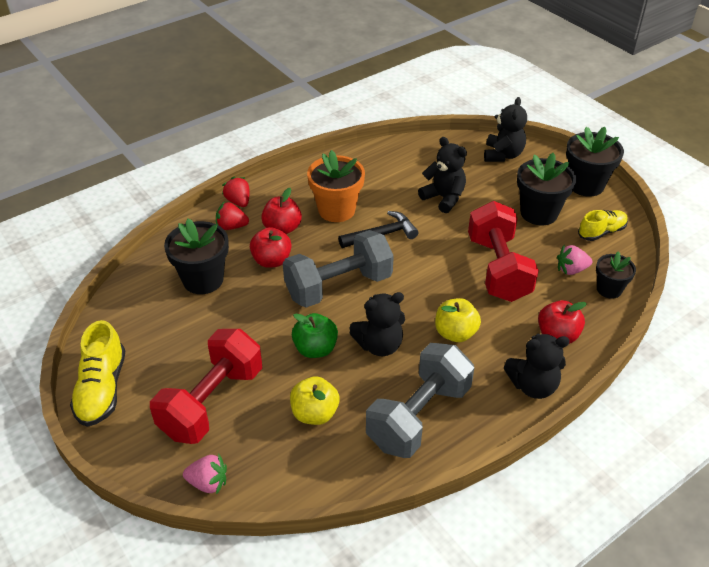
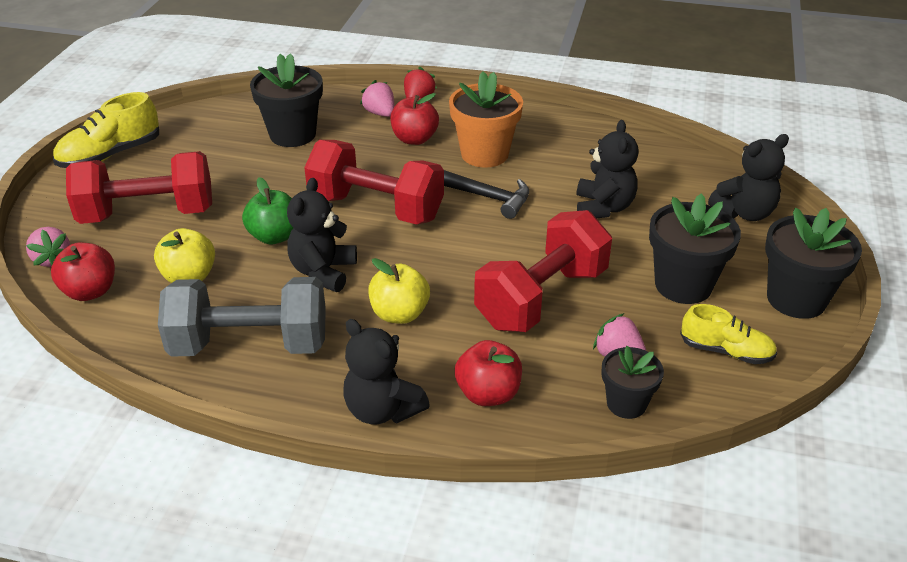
camera: 50 degrees right, 5 degrees down
(231, 226) = (380, 113): red strawberry -> pink strawberry
(272, 261) = (363, 155): red apple -> red apple (90, 291)
(338, 286) = (376, 208): grey dumbbell -> red dumbbell
(379, 345) = (323, 272): black teddy bear -> black teddy bear turned 75 degrees clockwise

